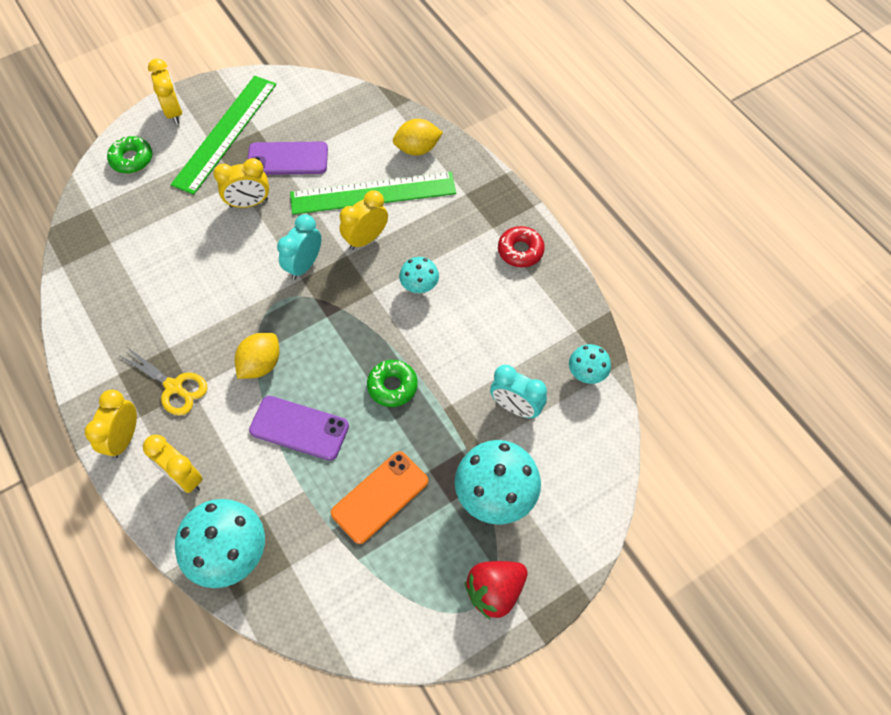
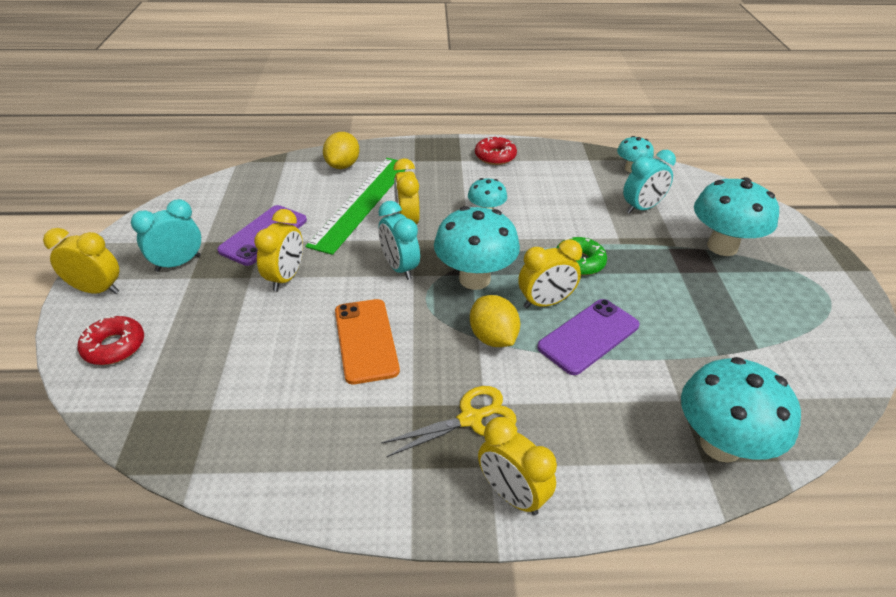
camera: 60 degrees left, 20 degrees down
(132, 159) = (114, 346): green donut -> red donut
(183, 477) = (600, 453): yellow clock -> yellow clock (545, 302)
(225, 133) = (178, 263): green ruler -> turquoise clock
(322, 321) = (474, 279): none -> turquoise mushroom
(380, 497) = (694, 310): orange phone -> orange phone (365, 340)
(495, 591) = (815, 278): red strawberry -> none

